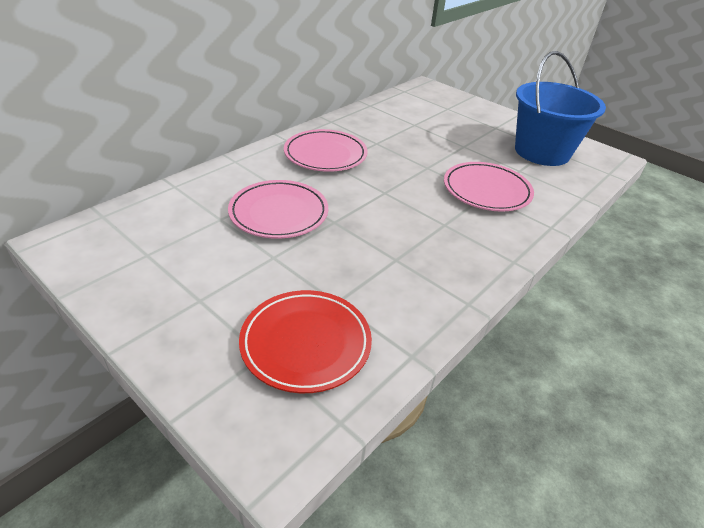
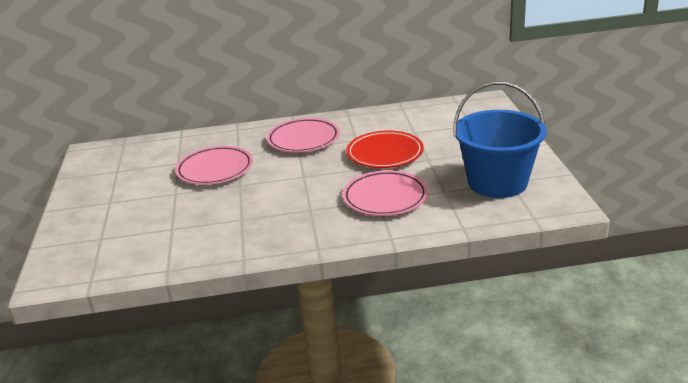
camera: 45 degrees right, 10 degrees down
(306, 343) = (126, 242): red plate -> red plate (385, 153)

